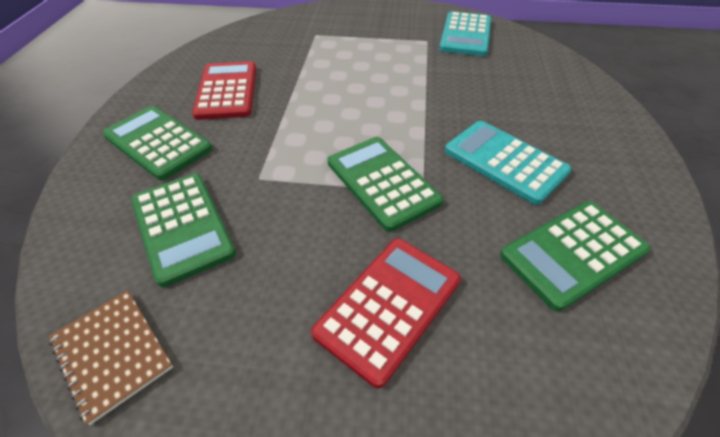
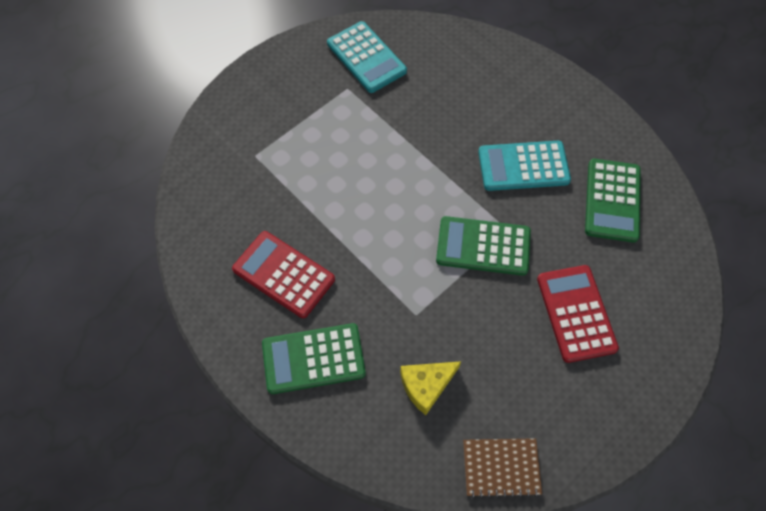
camera: 50 degrees left, 15 degrees up
(182, 226) = (426, 385): green calculator -> yellow cheese

